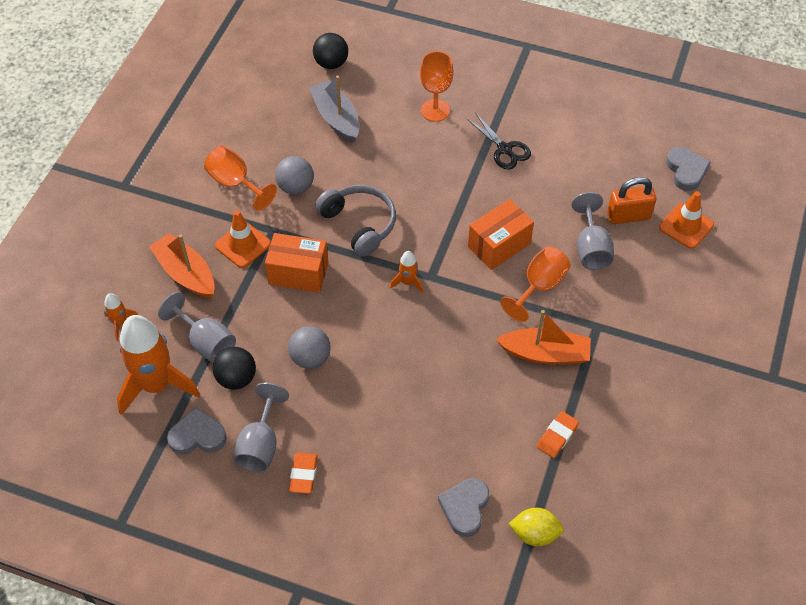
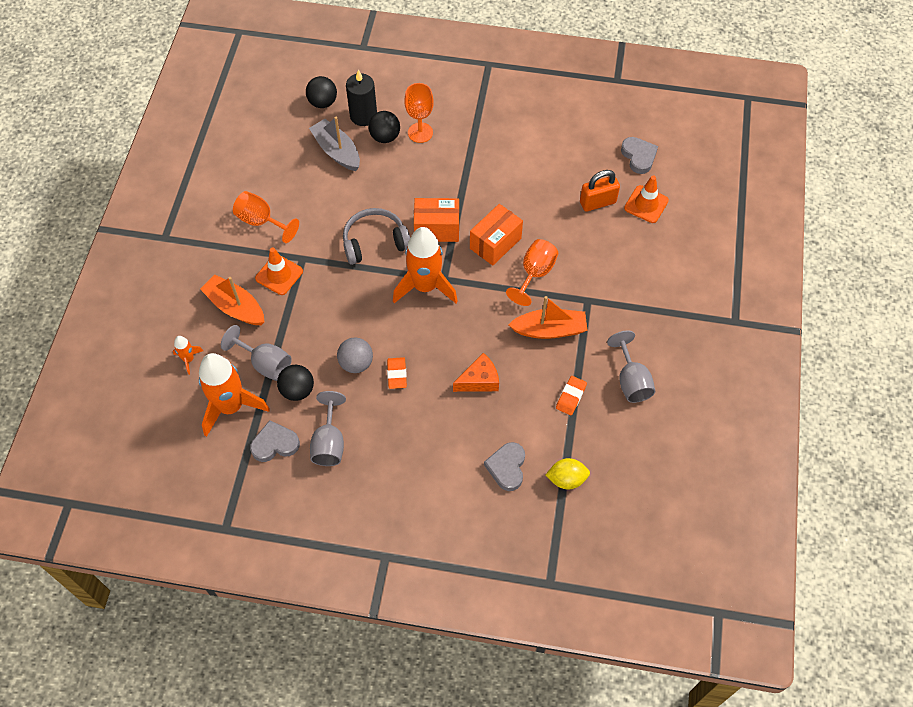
camera: 10 degrees left, 5 degrees up
(295, 187) = (314, 217): grey ball -> none
(298, 273) = (331, 292): orange box -> orange box (437, 229)
(303, 474) = (370, 462): orange eraser -> orange eraser (397, 374)
(359, 224) = (375, 242): grey headphones -> grey headphones turned 60 degrees counterclockwise
(374, 83) = (363, 116): none -> black candle
(394, 110) = (385, 137): none -> black ball
(408, 282) = (425, 286): orange rocket -> orange rocket, size x2.25
(451, 400) = (479, 380): none -> orange cheese
(505, 149) = (485, 159): black scissors -> none
(591, 248) = (571, 235): grey goblet -> grey goblet (631, 381)

